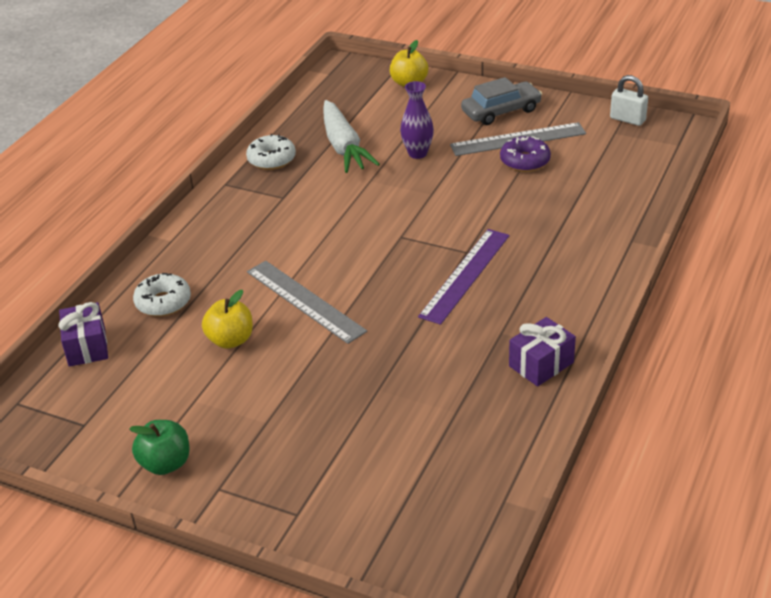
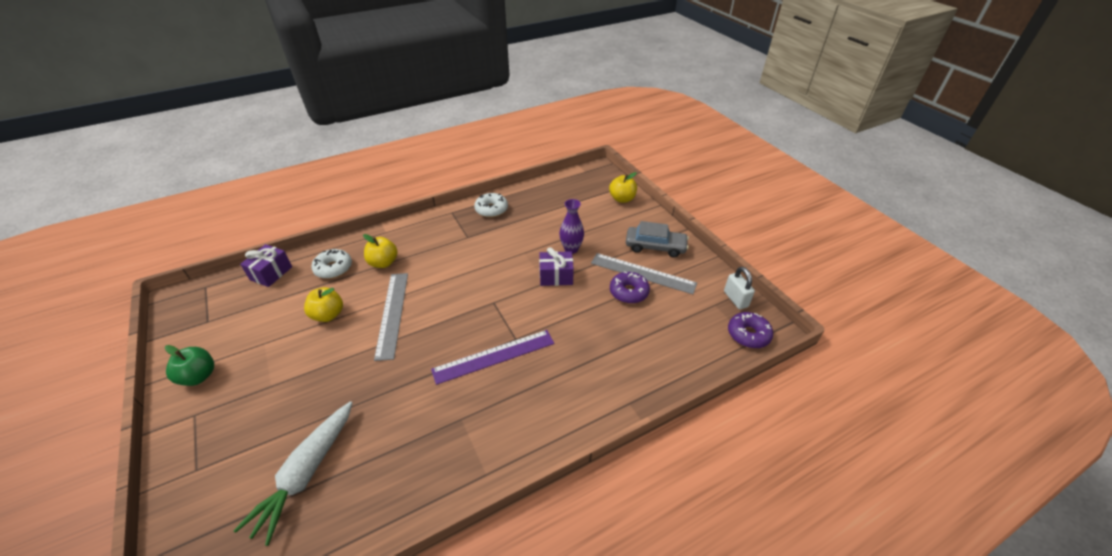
camera: 35 degrees right, 5 degrees up
(219, 267) = (383, 263): none -> yellow apple
(343, 146) = (537, 222): white carrot -> white carrot (306, 473)
(541, 364) = (452, 466): purple gift -> purple gift (556, 276)
(669, 141) = (748, 334): none -> purple donut

